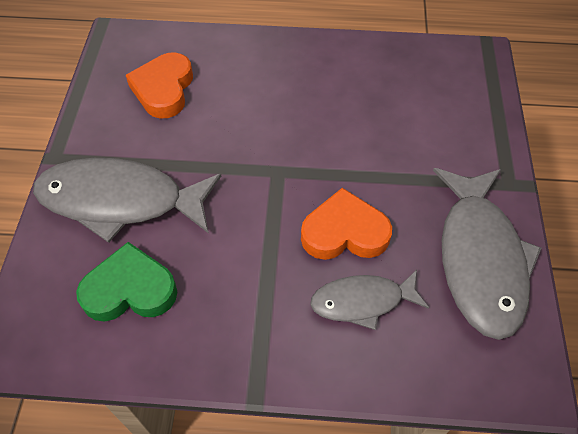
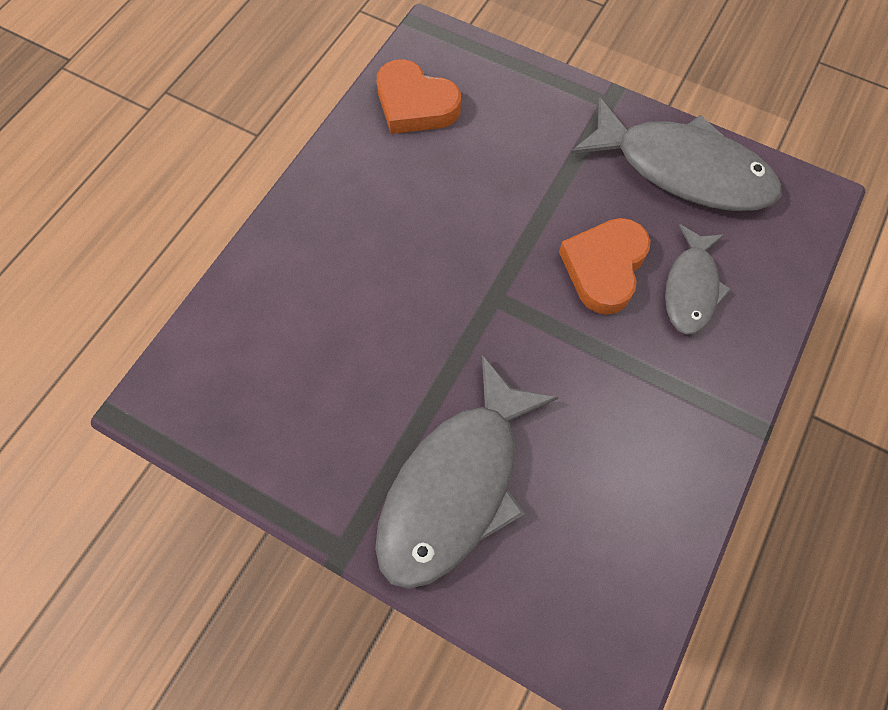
camera: 65 degrees left, 10 degrees up
(130, 289) = (590, 512): green heart -> none
(163, 89) = (295, 375): orange heart -> orange heart (415, 104)

